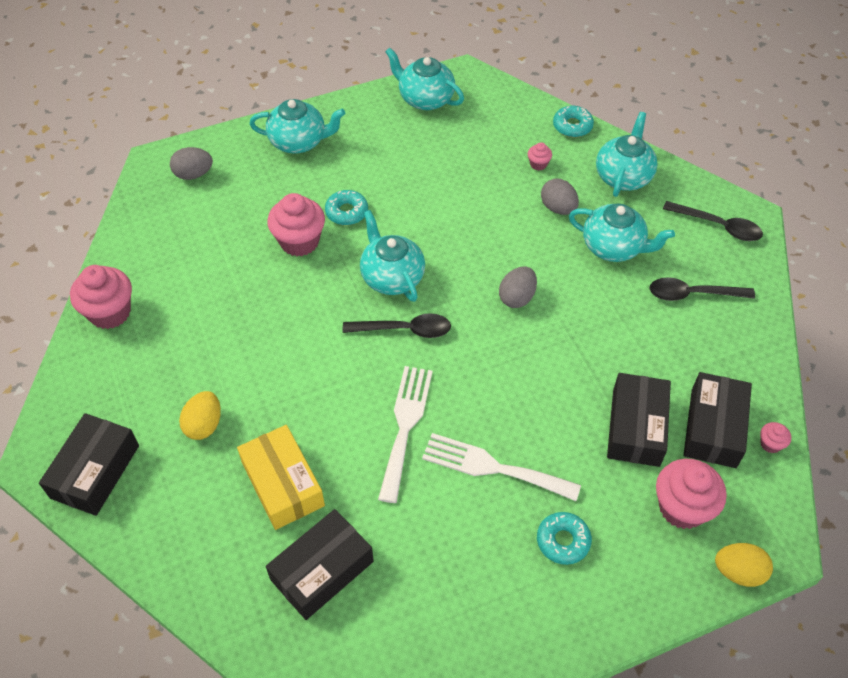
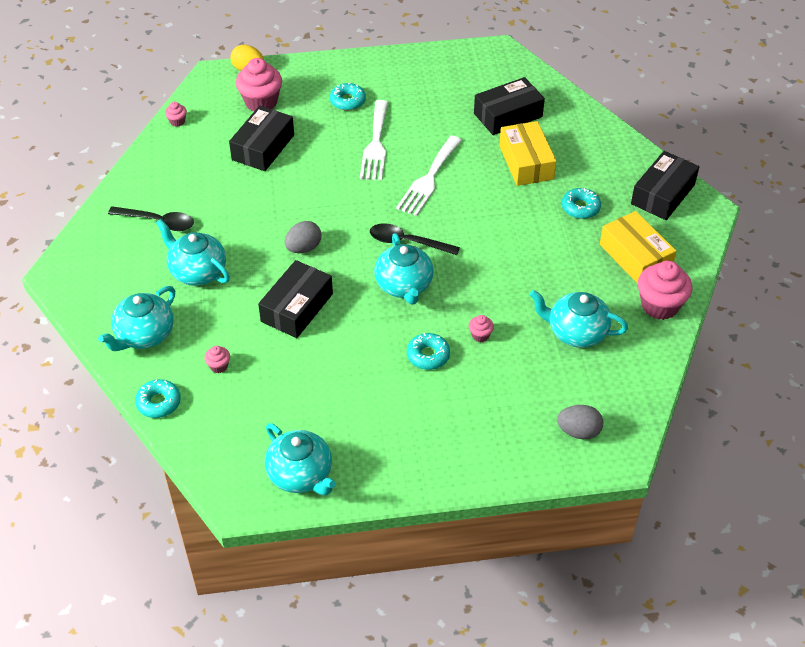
camera: 165 degrees left, 5 degrees down
(135, 368) = (635, 256): none -> yellow box
(204, 425) = (580, 207): yellow egg -> turquoise donut
(299, 142) = (459, 448): turquoise teapot -> turquoise teapot (576, 332)
(299, 241) = (480, 335): pink cupcake -> pink cupcake, size x0.46
(493, 467) = (375, 144): white fork -> white fork turned 60 degrees clockwise
(558, 208) = (225, 317): grey egg -> none
(713, 428) = (209, 137): black box -> black box (297, 307)
(718, 226) = (93, 271): black spoon -> none

